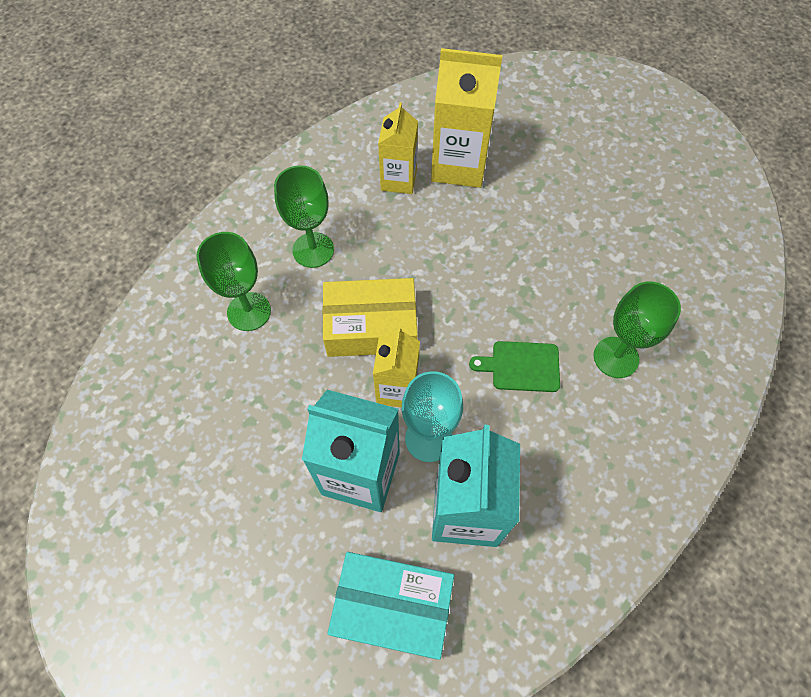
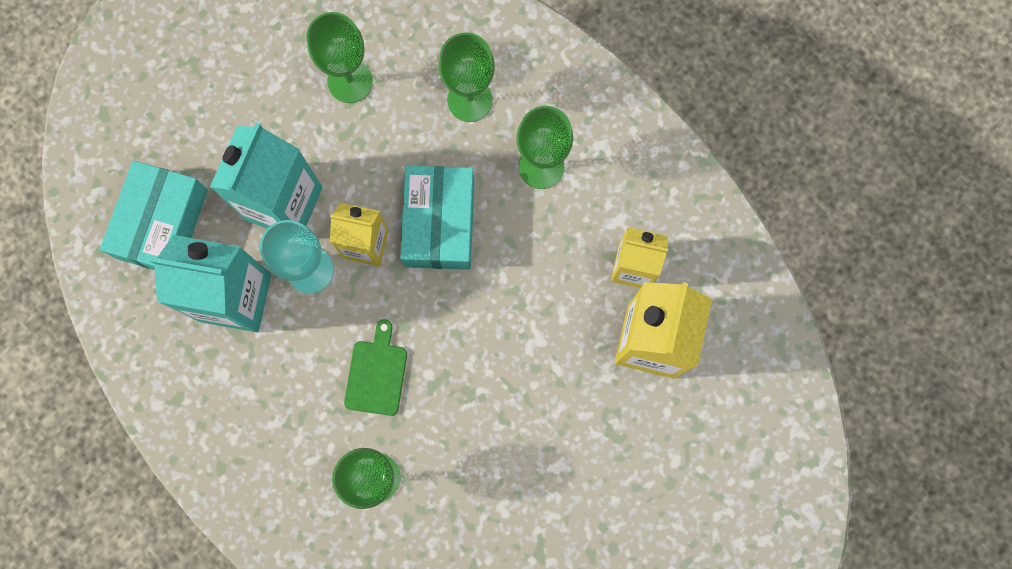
camera: 95 degrees right, 15 degrees up
(226, 422) = (350, 81): none -> green goblet
(371, 326) = (439, 223): yellow box -> turquoise box

